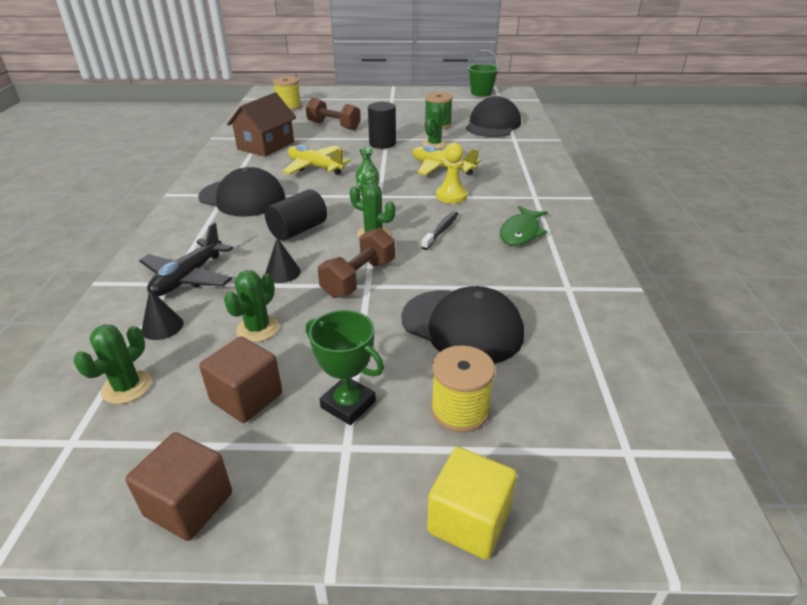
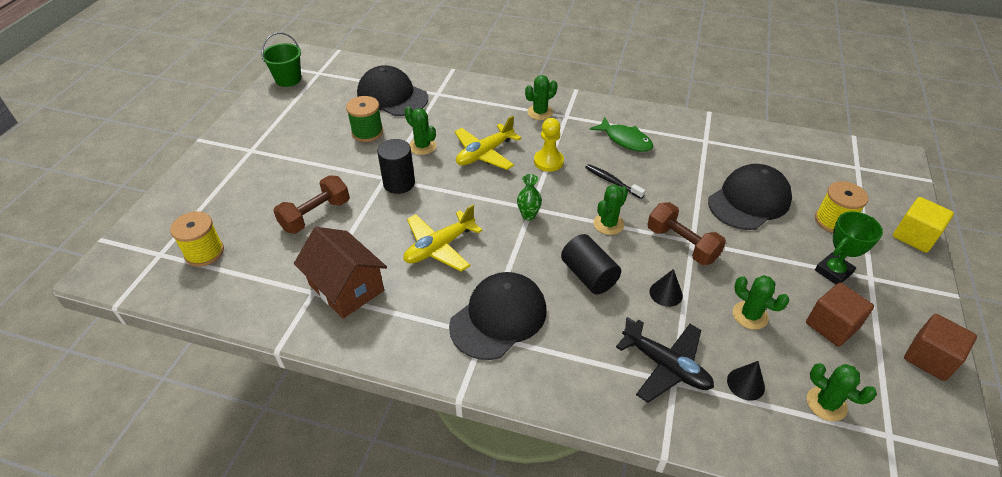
camera: 75 degrees left, 10 degrees up
(528, 183) = (540, 112): none -> green cactus

